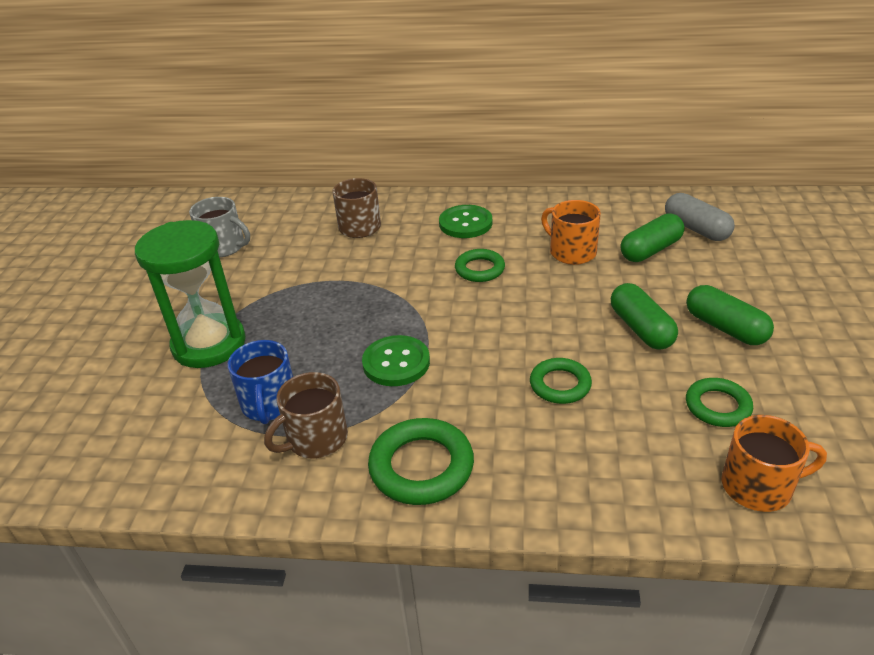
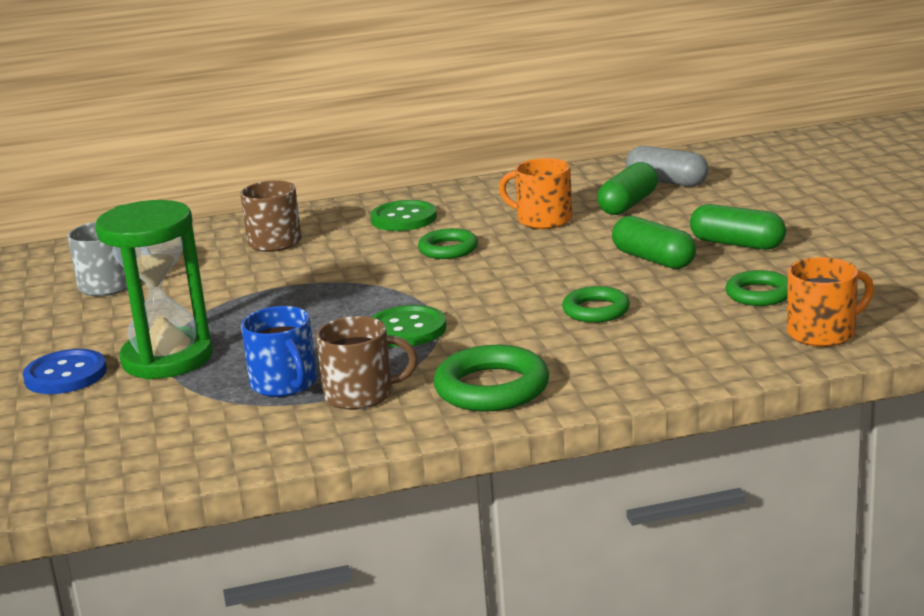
camera: 20 degrees left, 15 degrees down
(134, 341) = (65, 375): none -> blue button
(316, 439) = (361, 394): brown mug -> brown mug turned 120 degrees counterclockwise

